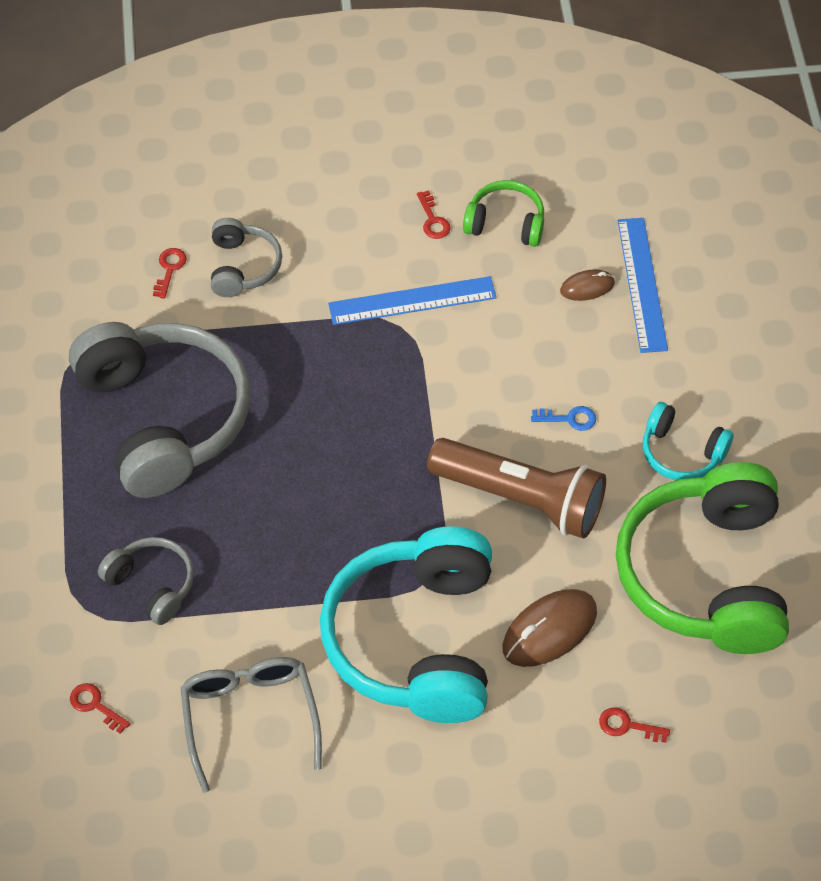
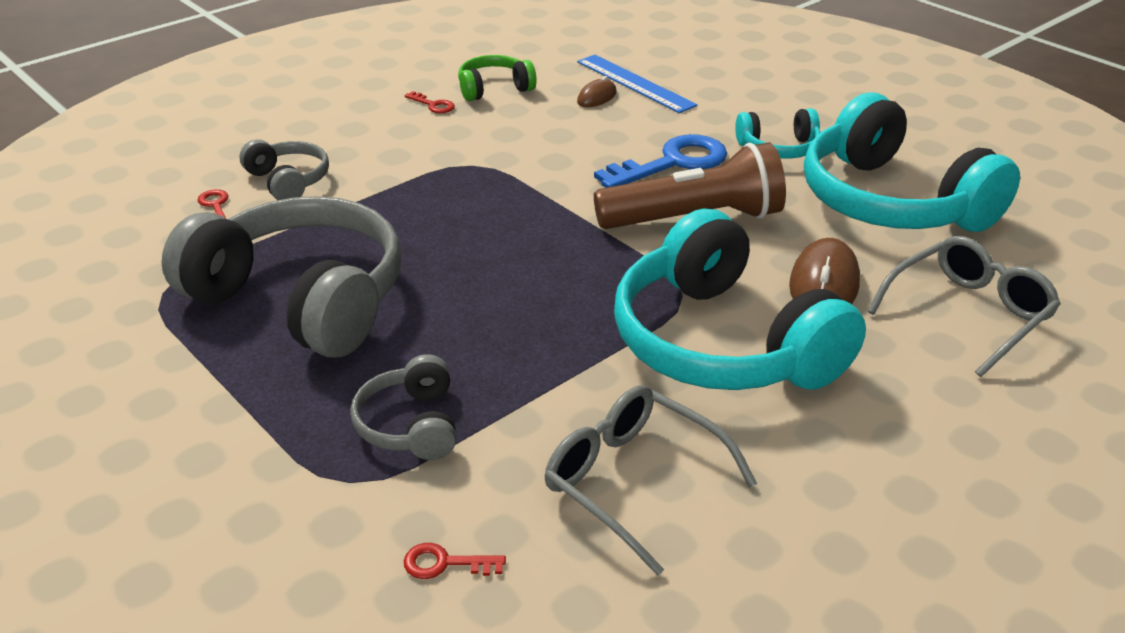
camera: 35 degrees left, 20 degrees down
(152, 585) = (410, 425): grey headphones -> grey headphones turned 105 degrees counterclockwise
(412, 301) = (465, 149): blue ruler -> none
(569, 419) = (672, 163): blue key -> blue key, size x2.27
(627, 726) = (968, 314): red key -> grey glasses
(705, 575) = (891, 202): green headphones -> turquoise headphones

